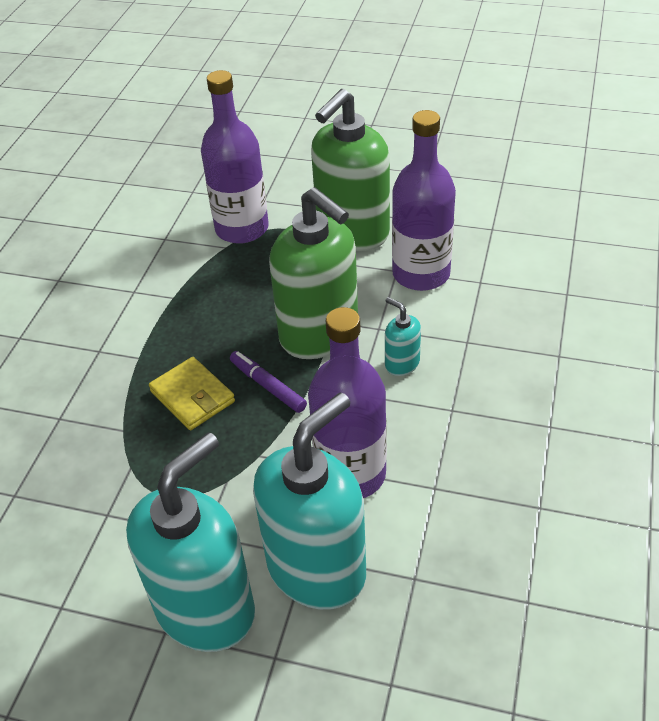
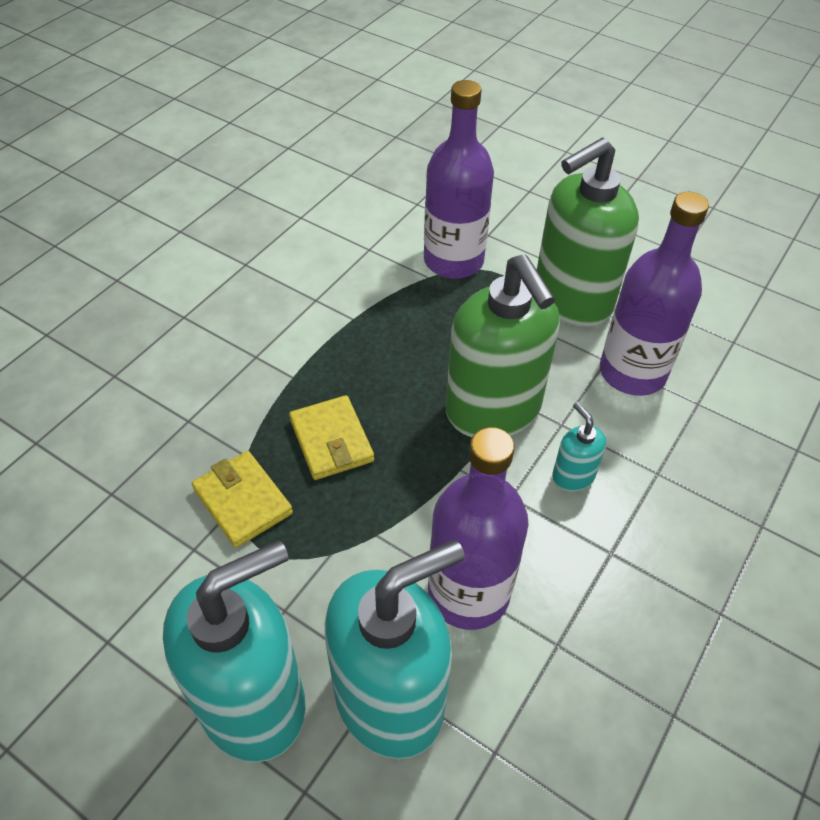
camera: 15 degrees right, 5 degrees up
(135, 465) = (243, 501): none -> yellow wallet
(268, 386) = (415, 454): purple marker -> none

